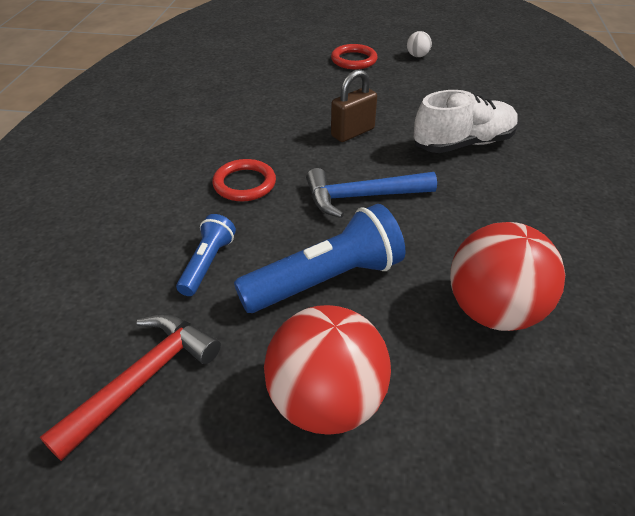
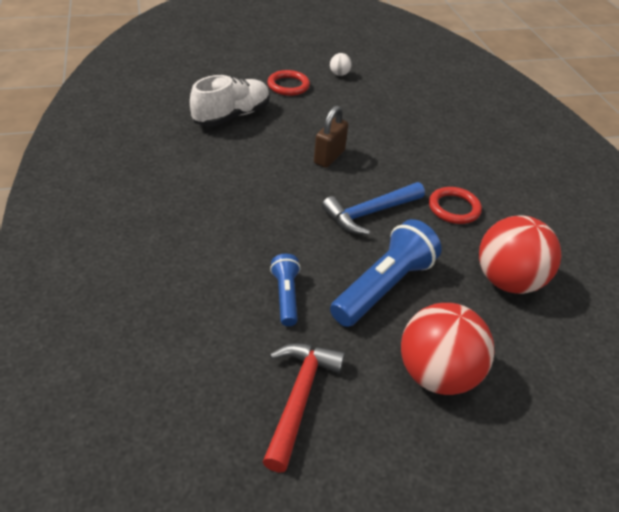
camera: 25 degrees left, 0 degrees up
(244, 184) = (270, 221): red ring -> red ring (454, 208)
(463, 144) = (419, 152): white shoe -> white shoe (232, 116)

